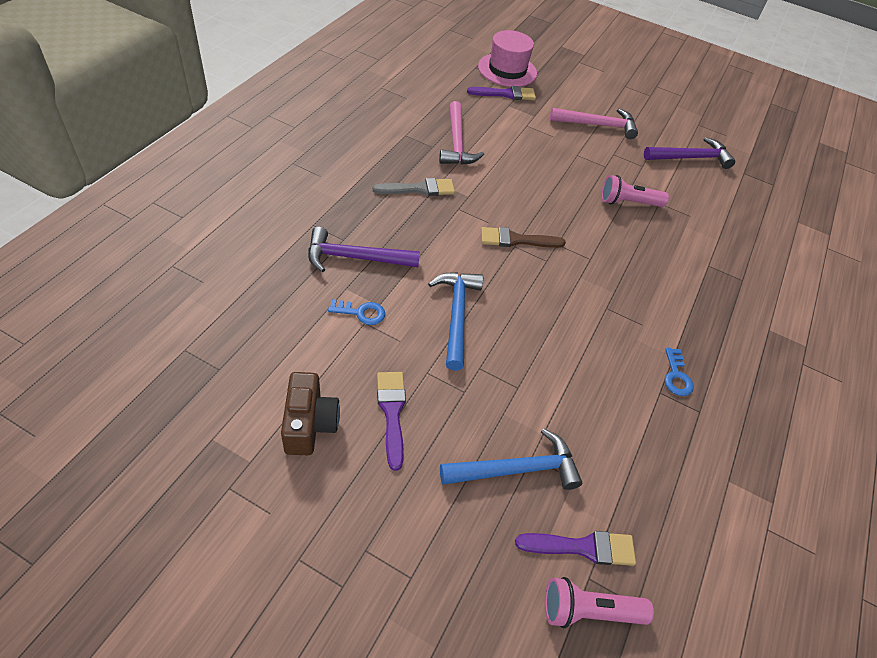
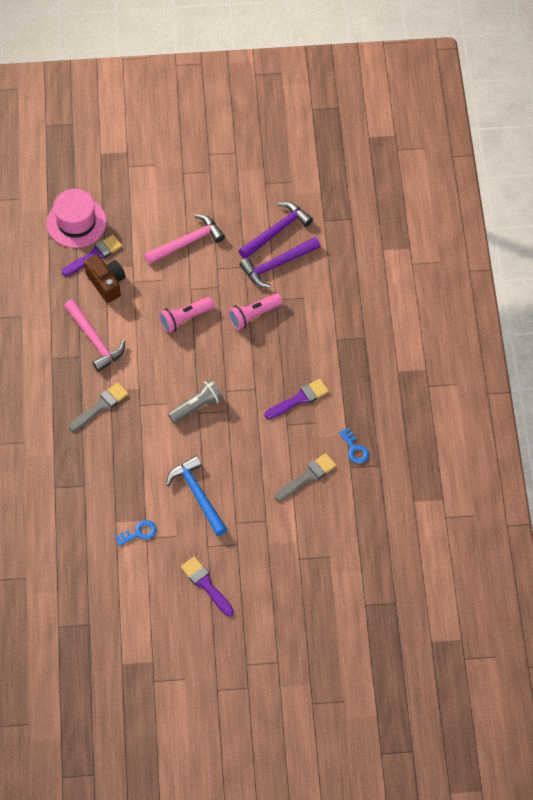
camera: 25 degrees left, 10 degrees up
(309, 424) = (166, 621): brown camera -> brown camera (106, 283)
(355, 258) = (103, 495): purple hammer -> purple hammer (277, 265)
(516, 469) = (295, 571): blue hammer -> none
(517, 240) = (197, 406): brown brush -> grey flashlight
(582, 547) = (353, 591): purple brush -> purple brush (299, 399)
(588, 610) = (373, 621): pink flashlight -> pink flashlight (185, 318)
(599, 371) = (307, 476): none -> grey brush

